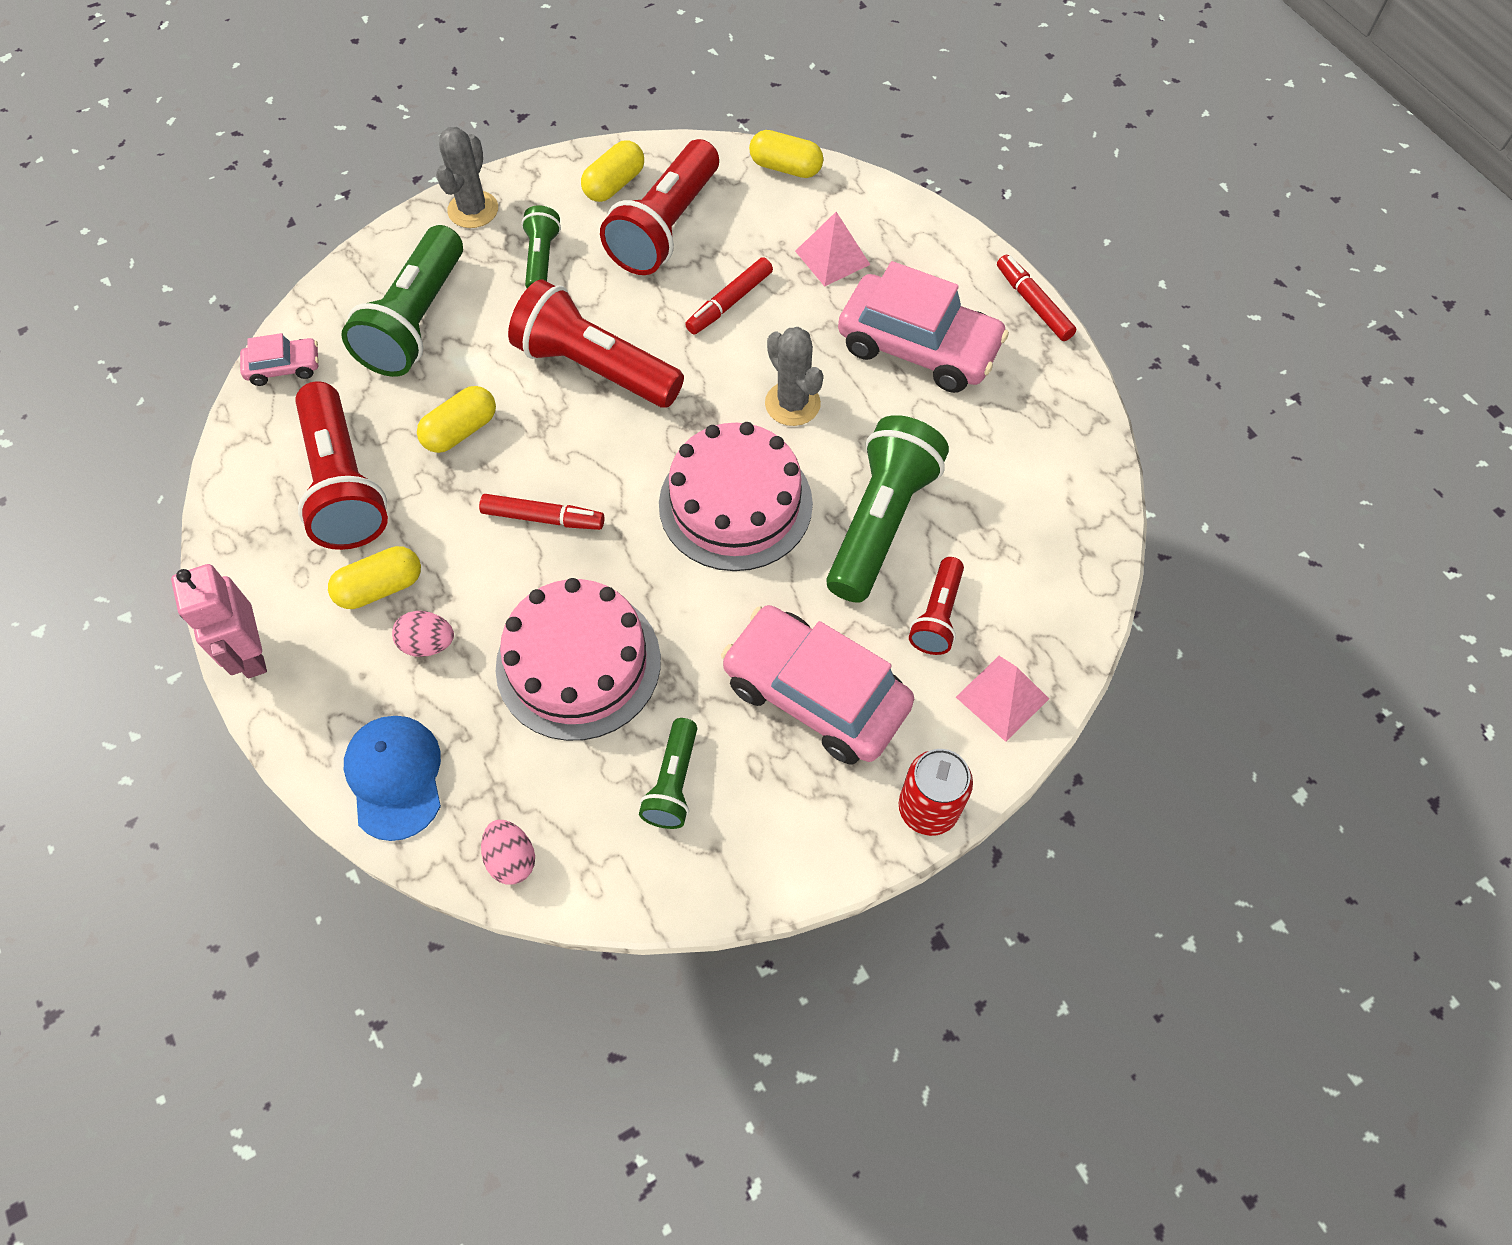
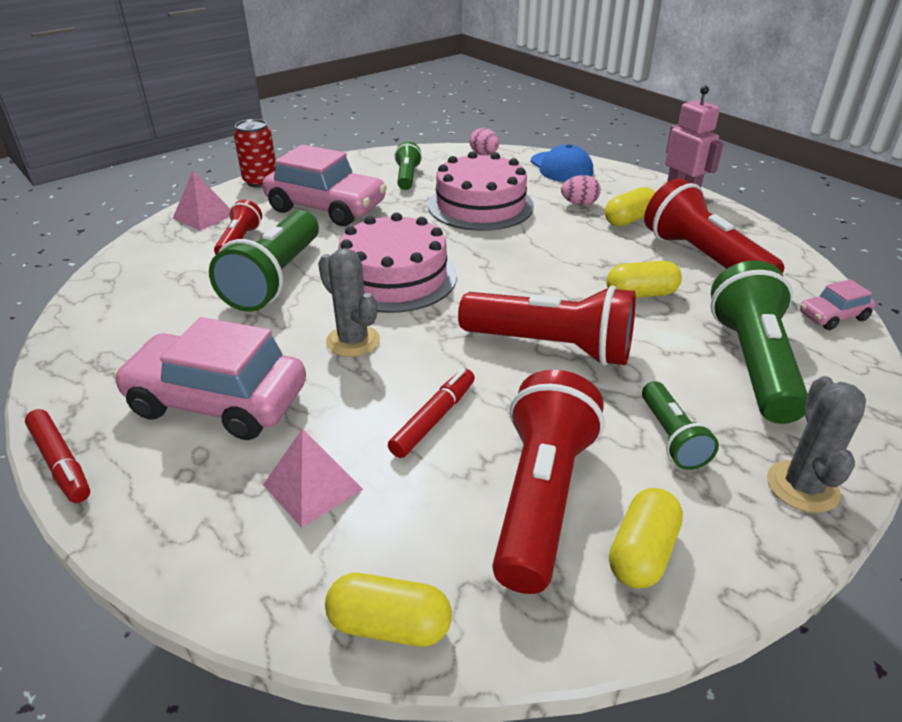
camera: 170 degrees right, 25 degrees down
(461, 431) = (641, 294): yellow capsule -> yellow capsule turned 45 degrees clockwise
(542, 518) = (541, 257): red marker -> none

